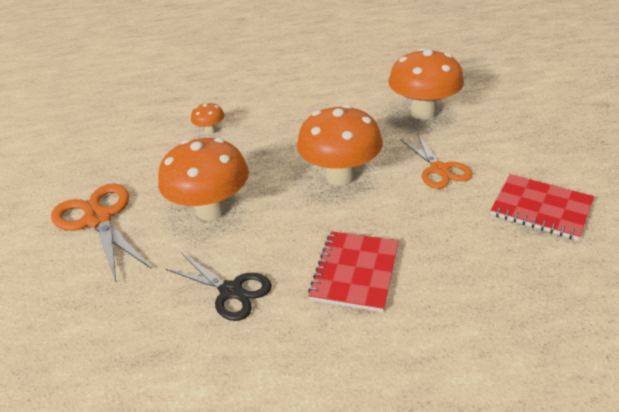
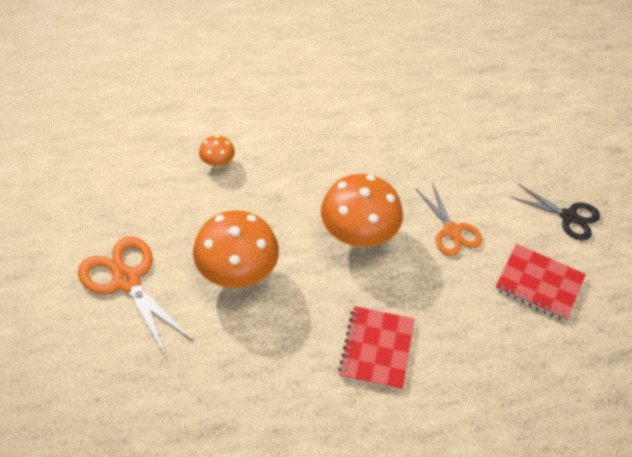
camera: 10 degrees left, 15 degrees up
(231, 291) = (270, 366): black scissors -> black scissors (569, 216)
(423, 112) = (438, 149): orange mushroom -> none

